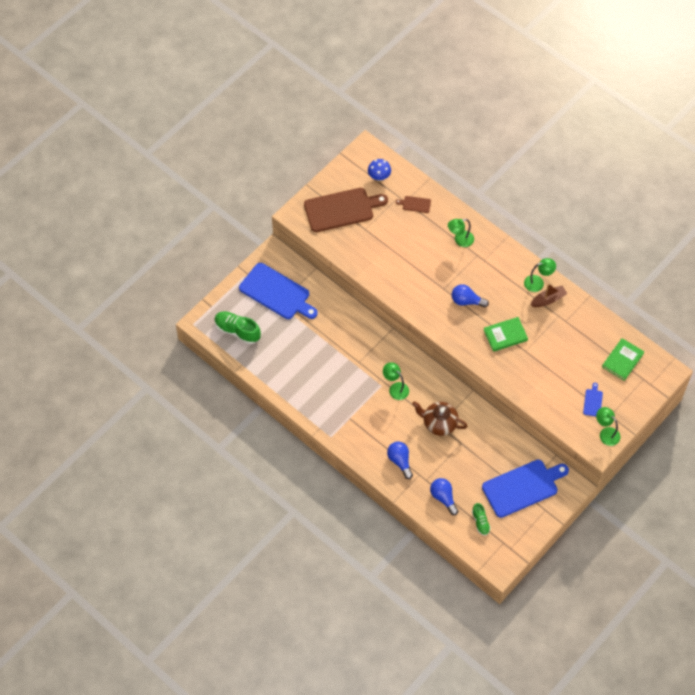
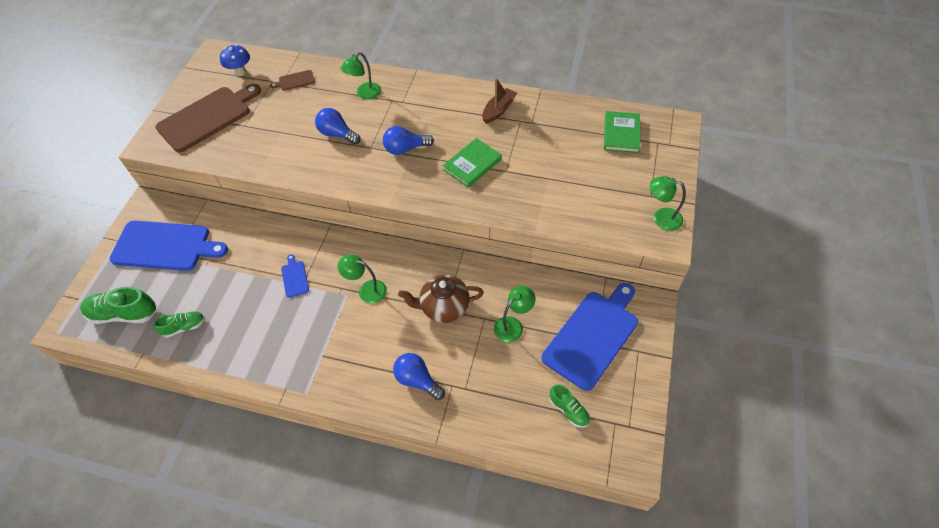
camera: 25 degrees left, 5 degrees down
(272, 358) = (184, 327): none -> green shoe
(443, 497) = (501, 401): blue light bulb -> blue light bulb (337, 134)
(538, 282) = (476, 99): green lamp -> green lamp (513, 325)
(593, 401) = (620, 190): blue cutting board -> blue cutting board (294, 277)

